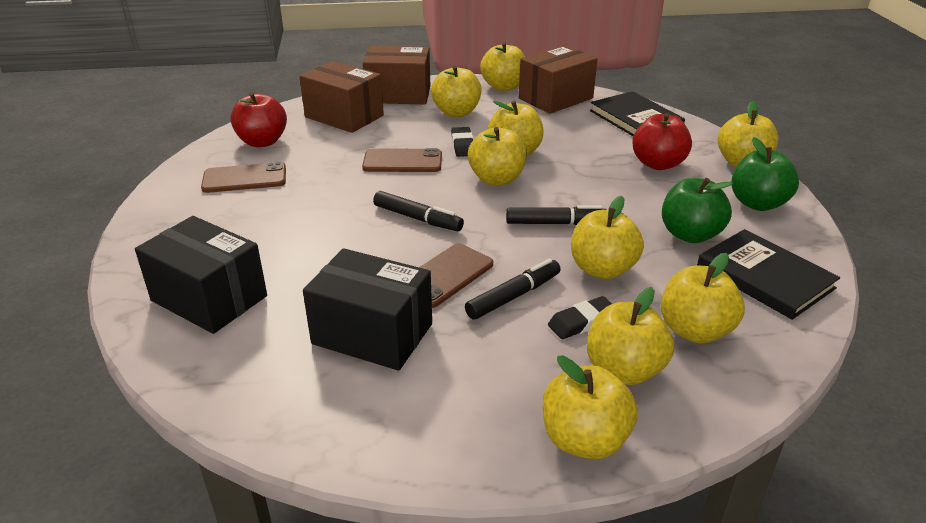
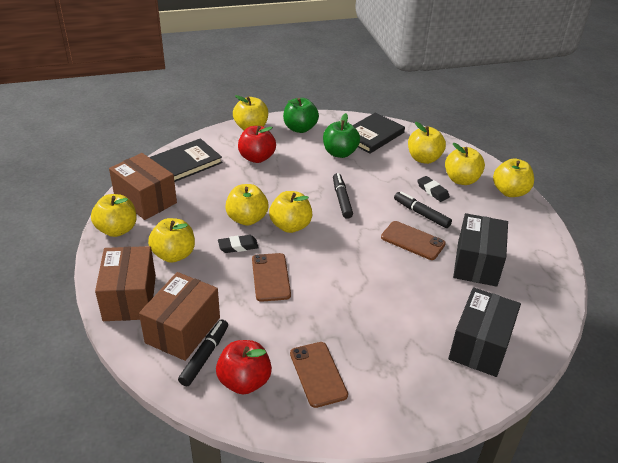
camera: 100 degrees left, 5 degrees up
(417, 218) = (353, 259): black marker -> black marker (204, 356)
(602, 269) = (384, 183): yellow apple -> none

